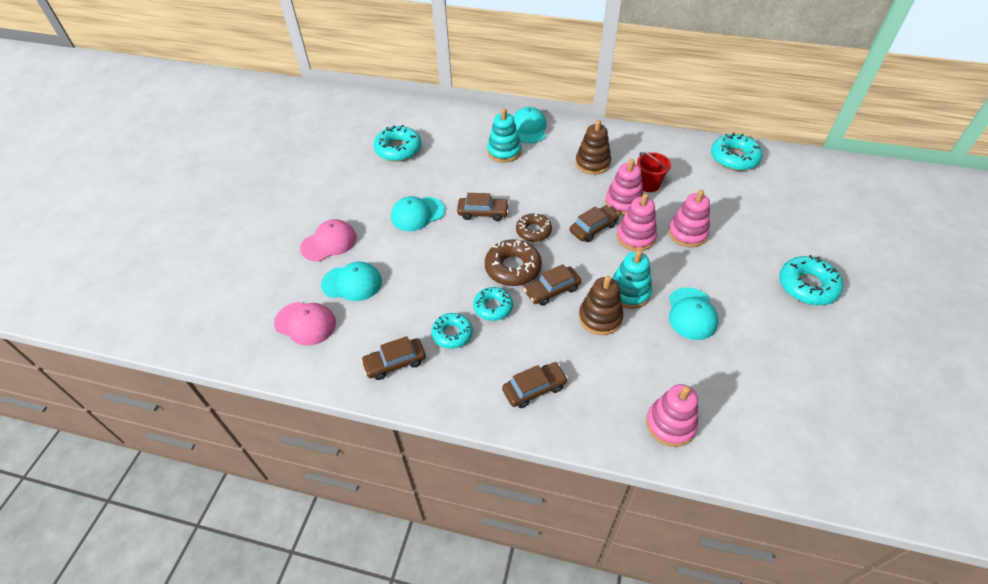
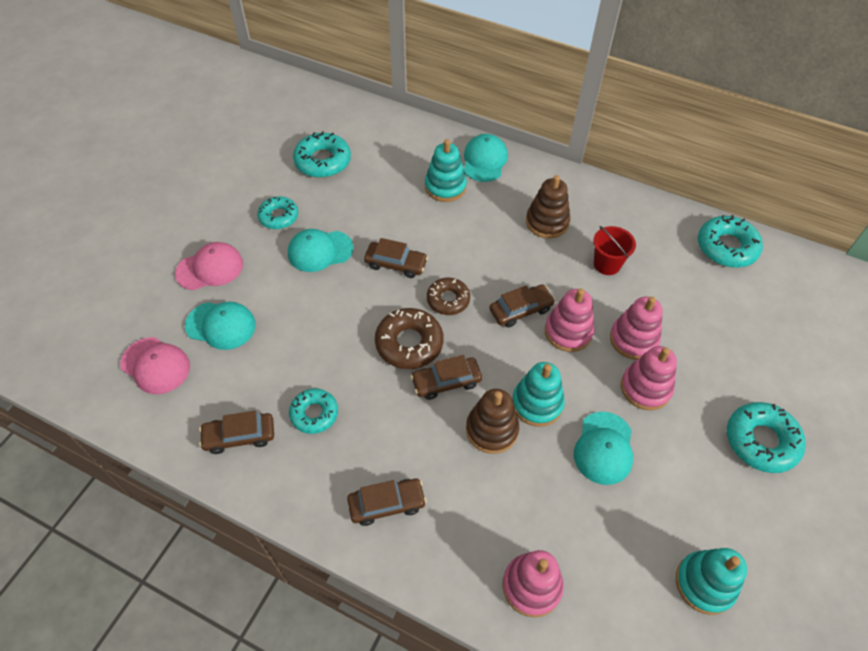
camera: 10 degrees right, 5 degrees up
(493, 307) = (371, 389): turquoise donut -> turquoise donut (278, 217)
(623, 202) = (568, 282): pink stacking toy -> pink stacking toy (645, 388)
(801, 394) = (704, 583): none -> turquoise stacking toy

